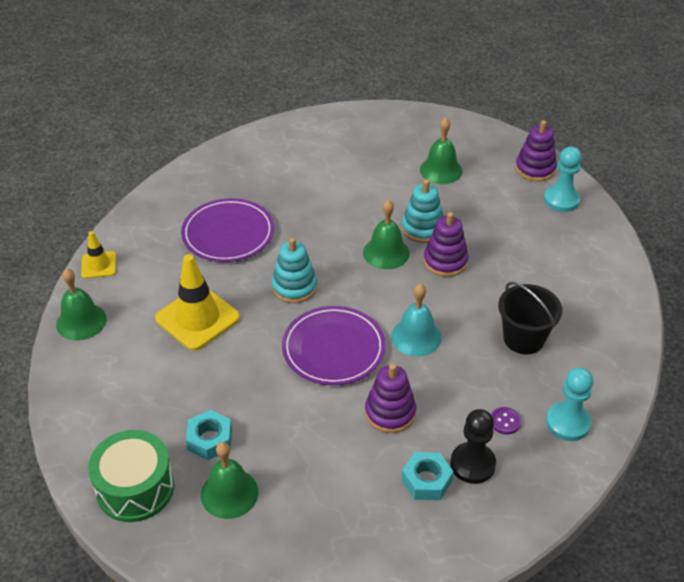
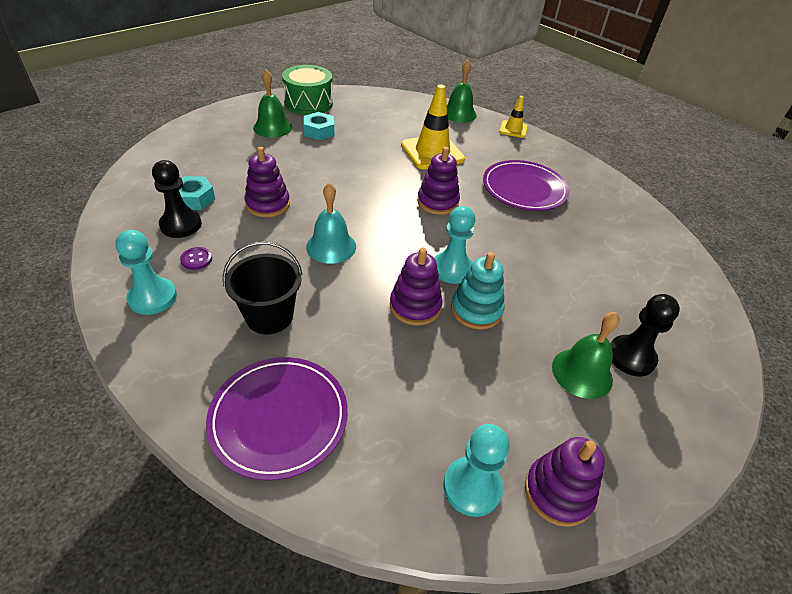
camera: 110 degrees right, 0 degrees up
(294, 287) = (437, 202): turquoise stacking toy -> purple stacking toy
(333, 348) = (354, 199): purple plate -> purple plate (279, 418)
(386, 252) = (452, 269): green bell -> turquoise pawn
(408, 151) = (631, 357): none -> black pawn

